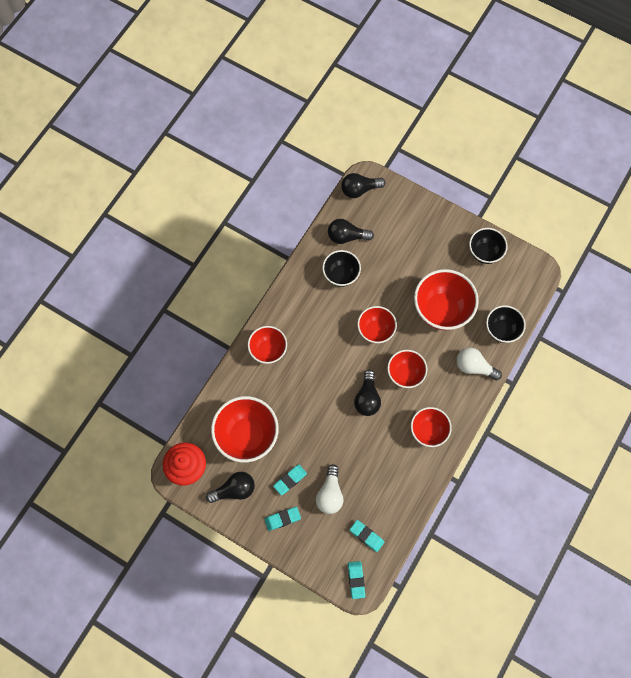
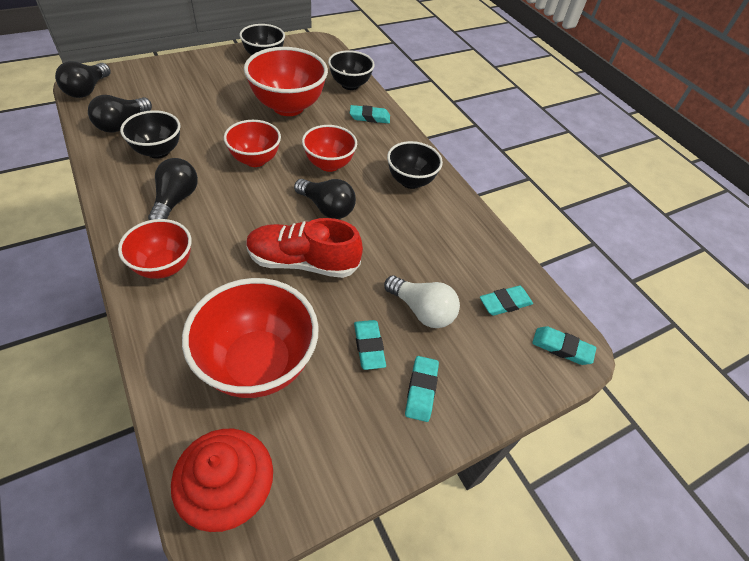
camera: 65 degrees left, 20 degrees down
(234, 490) = (328, 434): black light bulb -> black light bulb (176, 200)
(318, 413) = (303, 262): none -> red shoe
(428, 431) = (410, 181): red bowl -> black bowl
(474, 367) = (369, 117): white light bulb -> turquoise eraser

